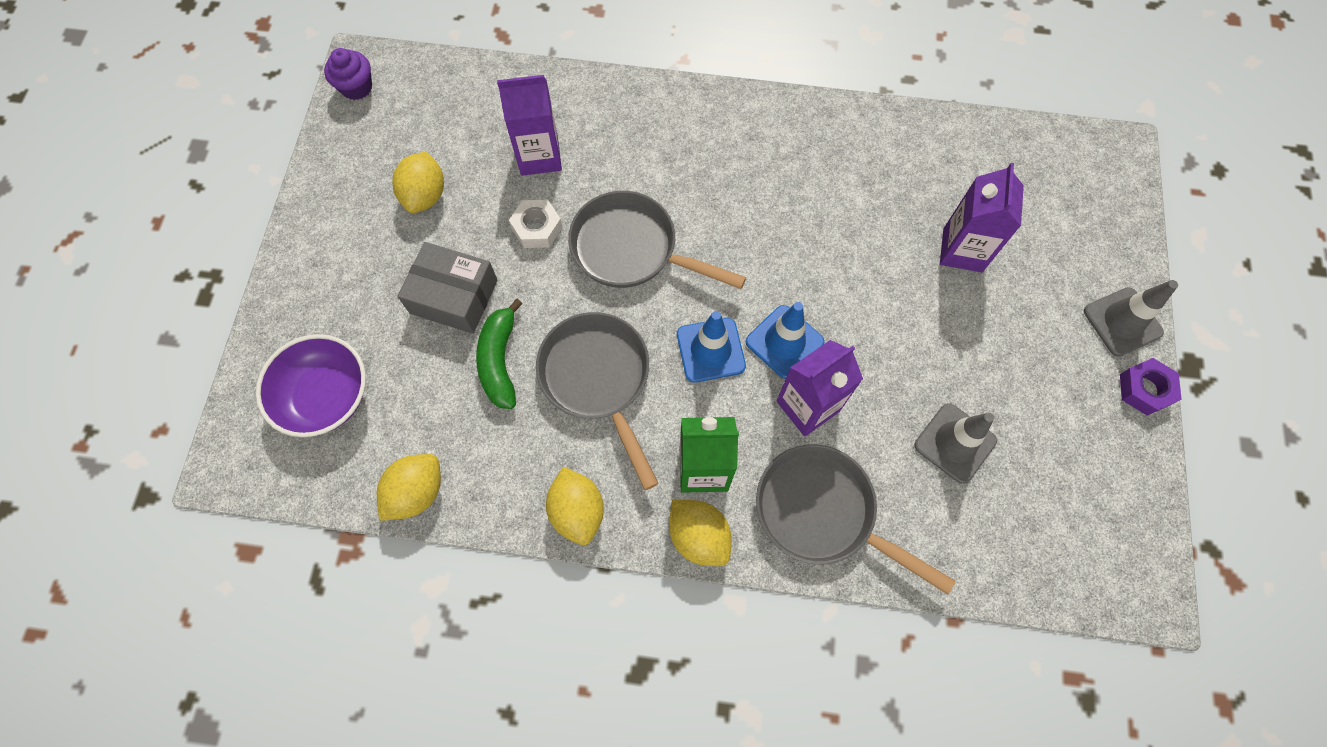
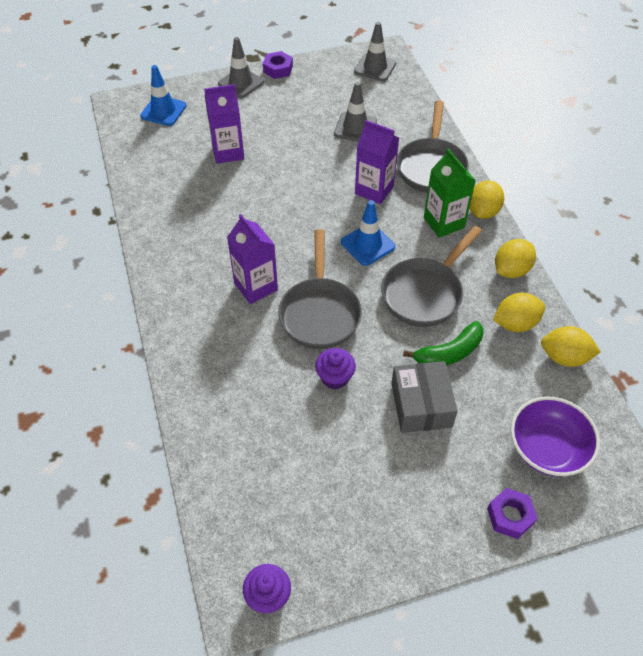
camera: 115 degrees left, 15 degrees down
(286, 315) = (510, 516): none -> purple nut
(425, 195) = (349, 471): yellow lemon -> yellow lemon (515, 323)
(537, 228) = (335, 377): white nut -> purple cupcake
(539, 156) = (270, 405): purple carton -> purple carton (256, 286)
(784, 342) = (339, 212): blue traffic cone -> blue traffic cone (163, 111)
(1105, 550) = (375, 67): none -> grey traffic cone

